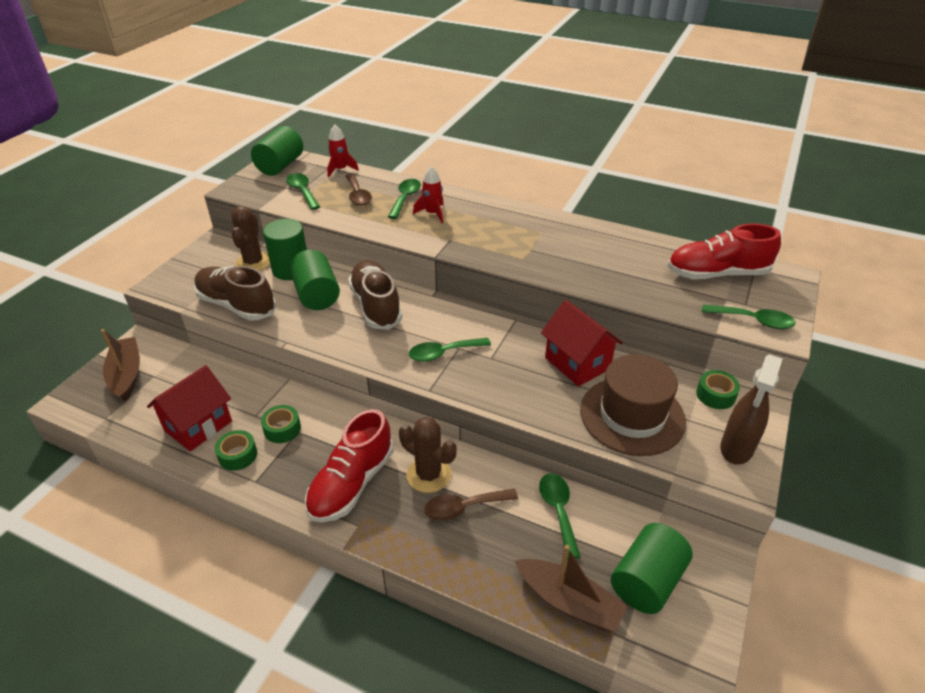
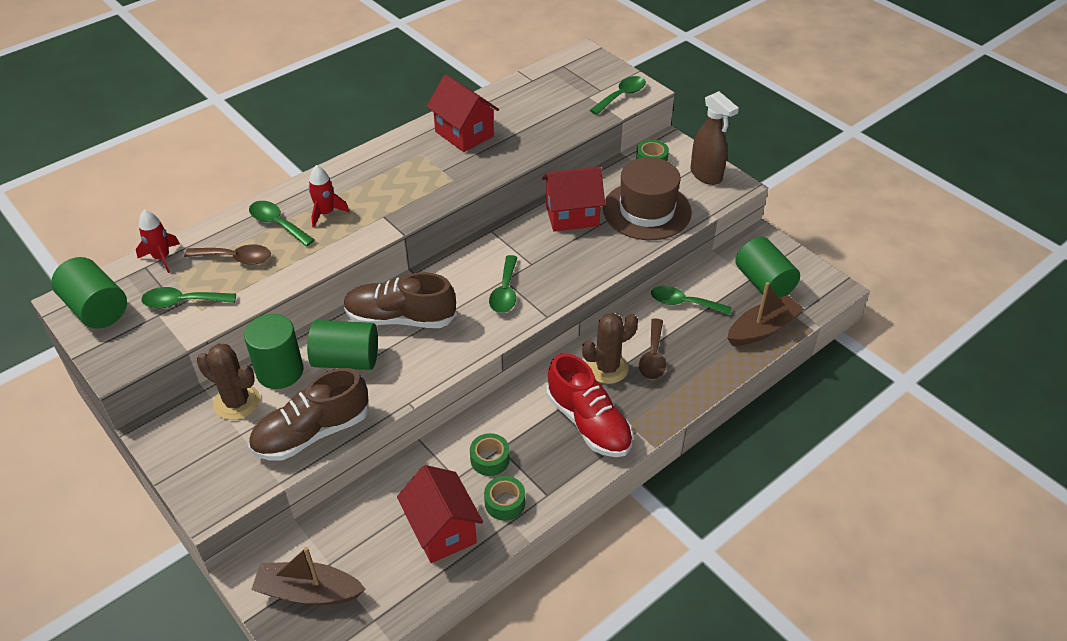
camera: 65 degrees left, 5 degrees up
(589, 245) = (464, 134): none -> red house
(717, 274) = (556, 86): red shoe -> none

